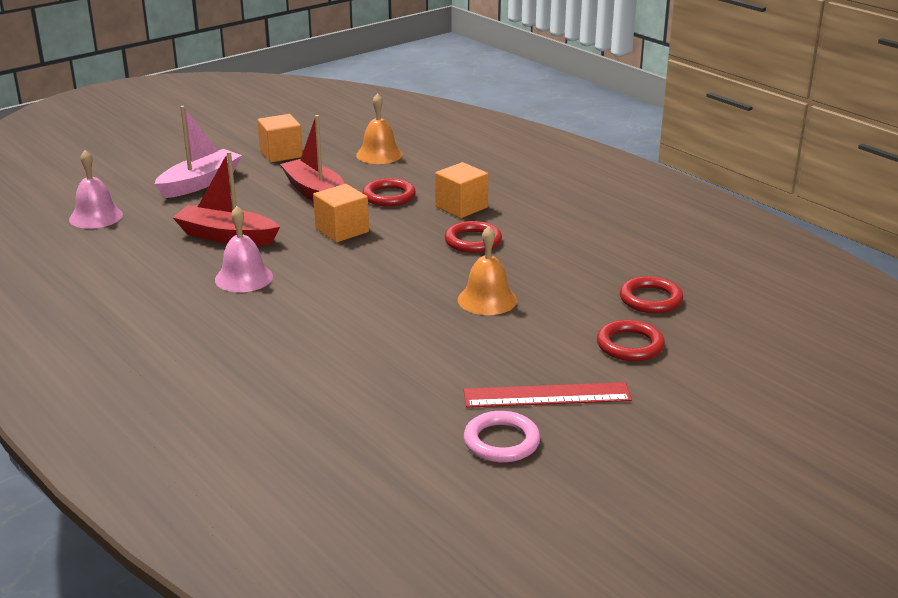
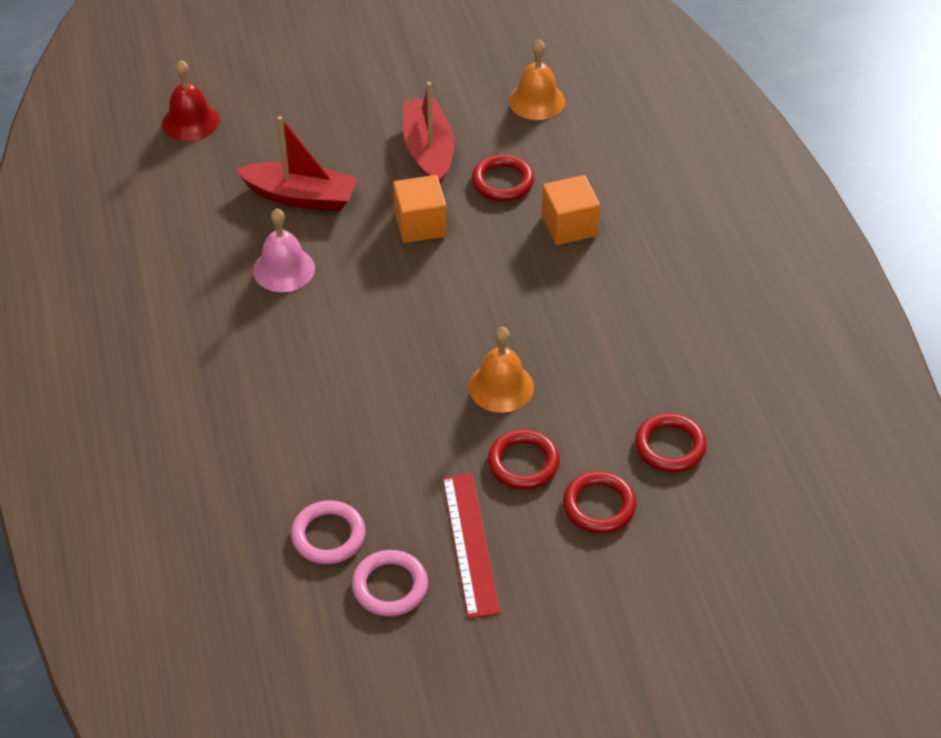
camera: 25 degrees right, 20 degrees up
(96, 217) = (190, 121): pink bell -> red bell
(200, 183) = (319, 95): pink boat -> none
(227, 236) = (300, 197): red boat -> red boat turned 150 degrees clockwise
(281, 154) = (430, 67): orange cube -> none
(417, 425) = (328, 536): none -> pink ring
(473, 241) = (545, 288): red ring -> red ring (523, 463)
(547, 395) = (470, 544): red ruler -> red ruler turned 60 degrees clockwise

